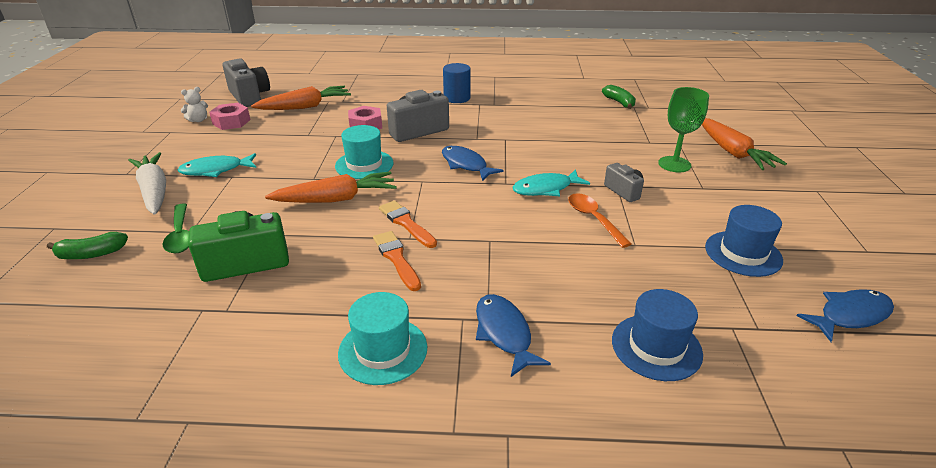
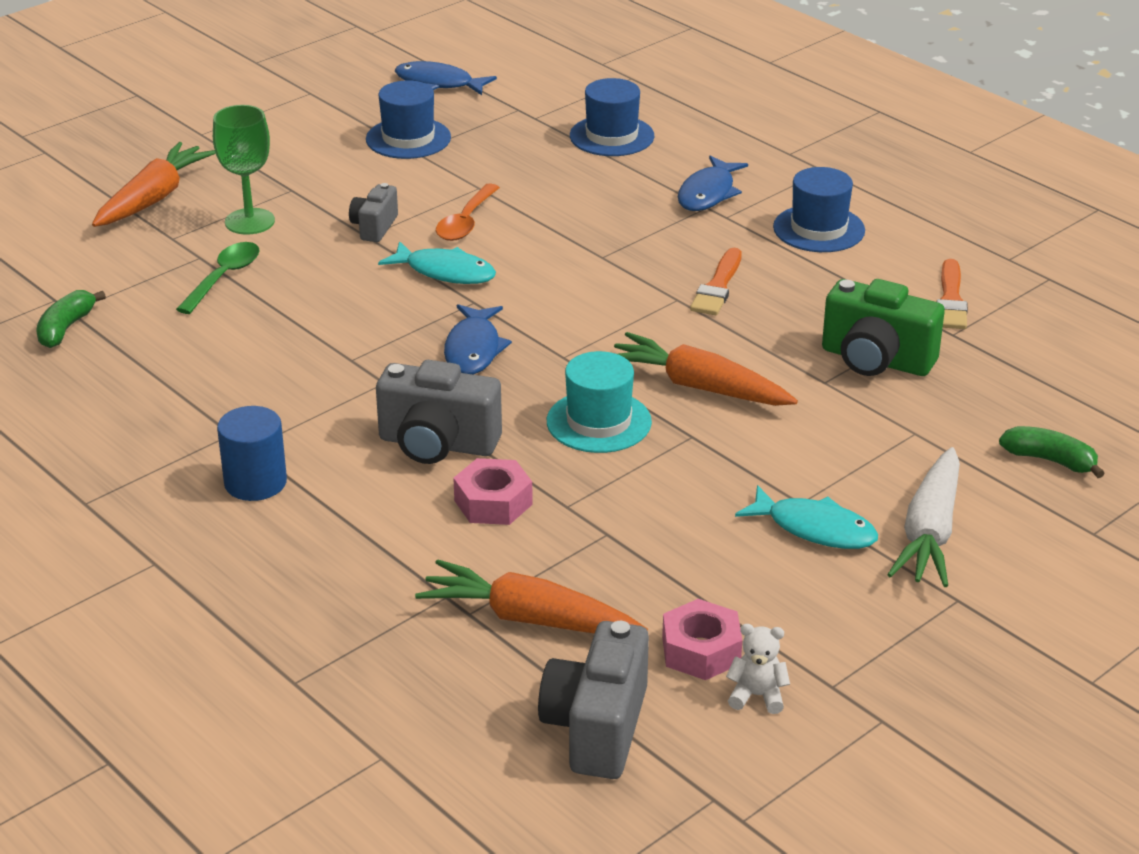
camera: 135 degrees left, 0 degrees up
(180, 235) = (930, 433): green spoon -> green spoon (224, 277)
(383, 350) = (819, 229): turquoise hat -> blue hat
(406, 223) = (658, 315): orange brush -> orange brush (951, 300)

